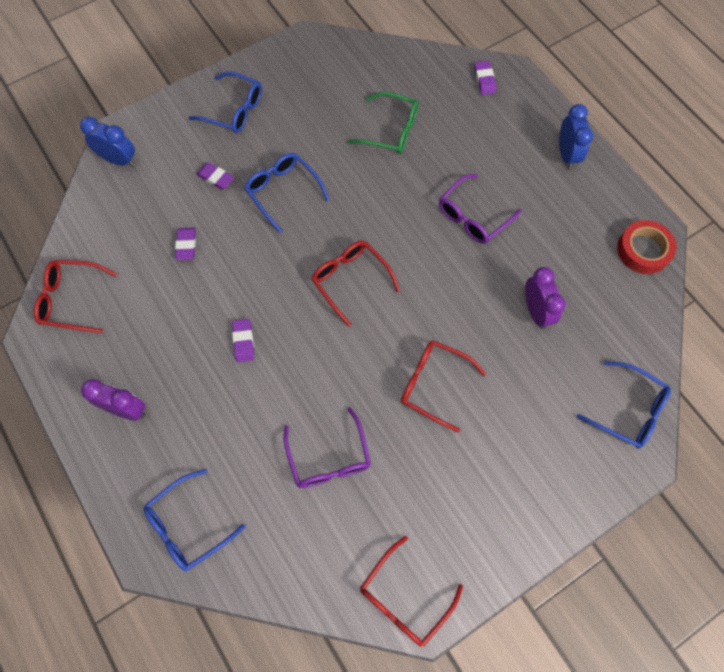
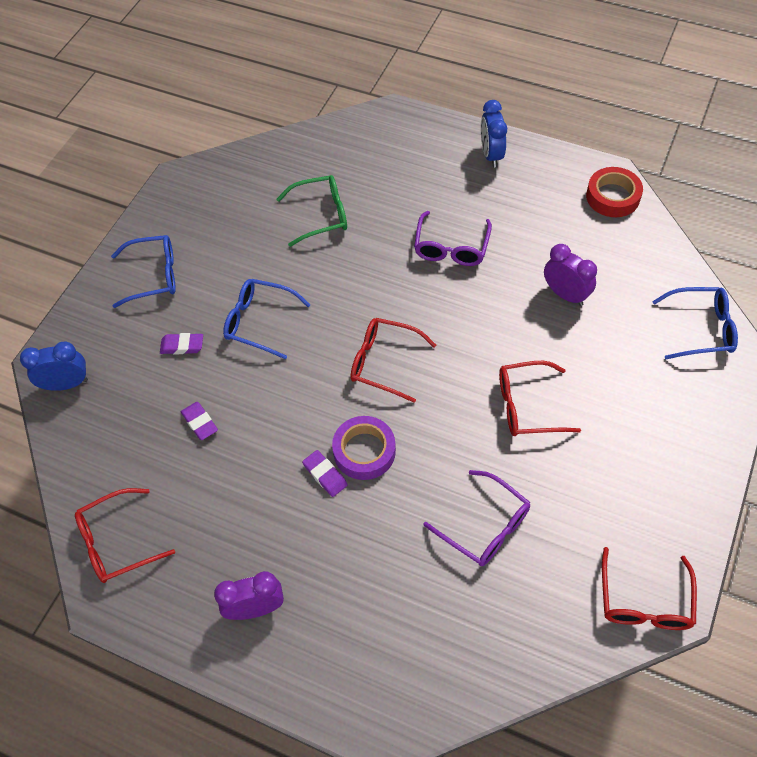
camera: 30 degrees left, 10 degrees down
(188, 526) = (401, 674): blue glasses -> none
(284, 341) = (364, 451): none -> purple tape
(484, 80) = (372, 130): purple eraser -> none
(566, 155) = (491, 155): blue clock -> blue clock turned 150 degrees counterclockwise

